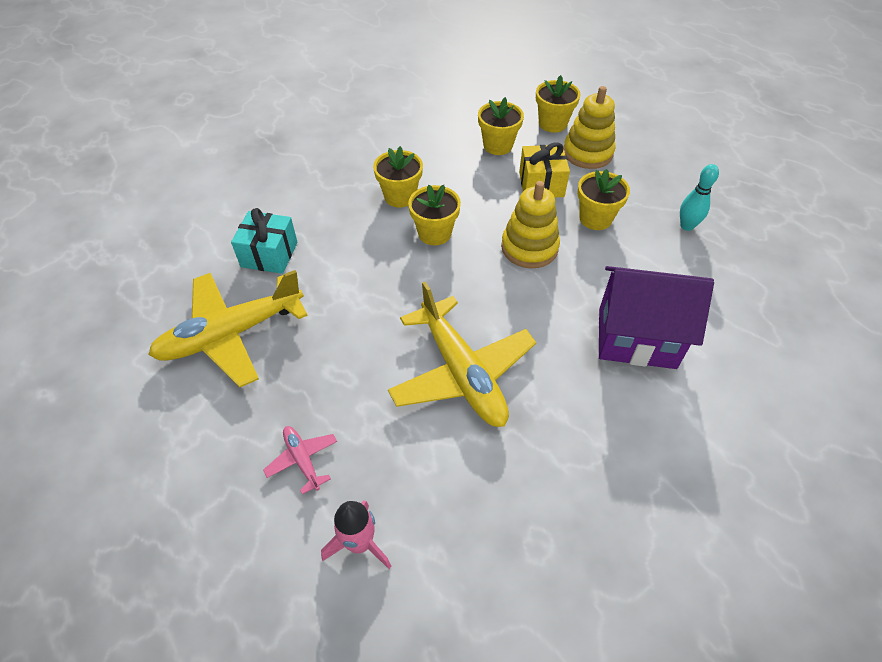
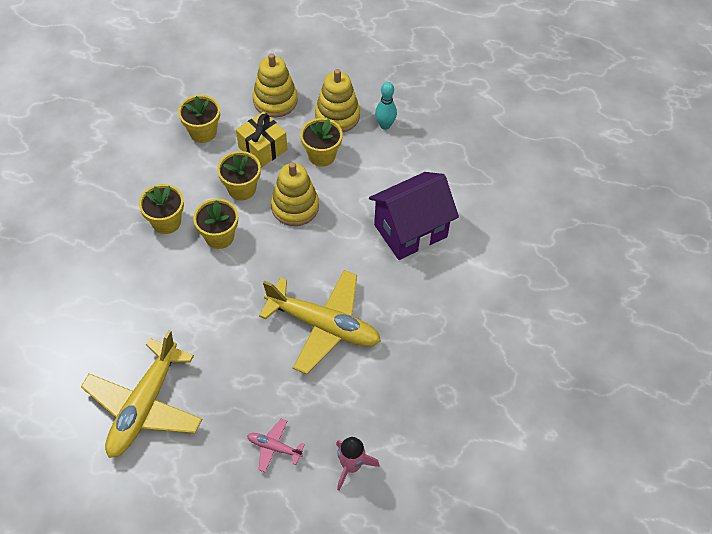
camera: 40 degrees left, 5 degrees up
(269, 254) = (111, 331): turquoise gift -> none
(552, 123) = (229, 87): yellow flower pot -> yellow flower pot (242, 189)
(640, 194) = (337, 116): none -> yellow stacking toy

